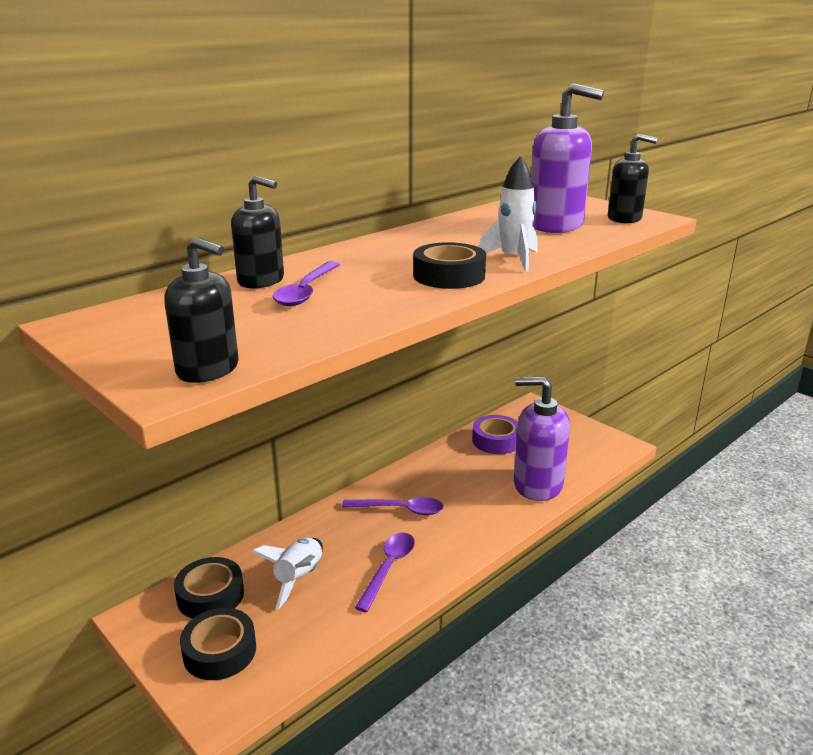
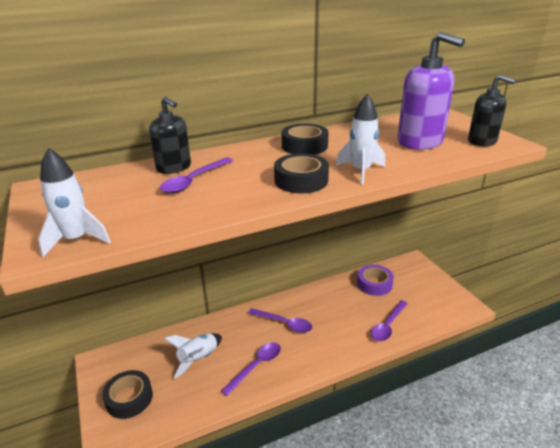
camera: 20 degrees right, 5 degrees up
(208, 369) = (76, 240): black soap dispenser -> white rocket
(210, 595) = (143, 357): black tape -> black tape (304, 146)
(537, 485) = (388, 325): purple soap dispenser -> purple spoon

